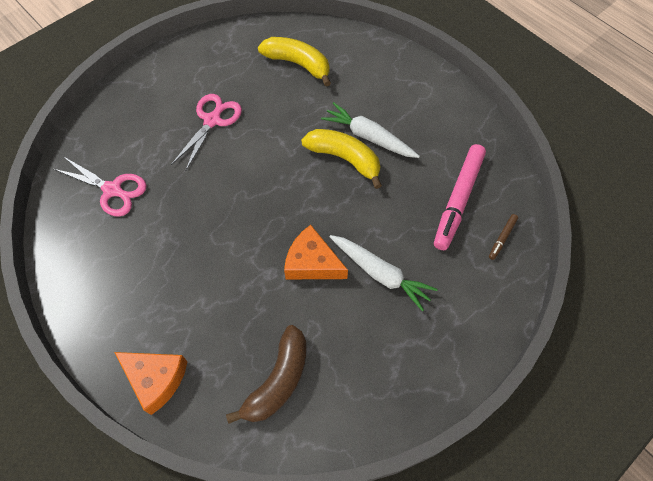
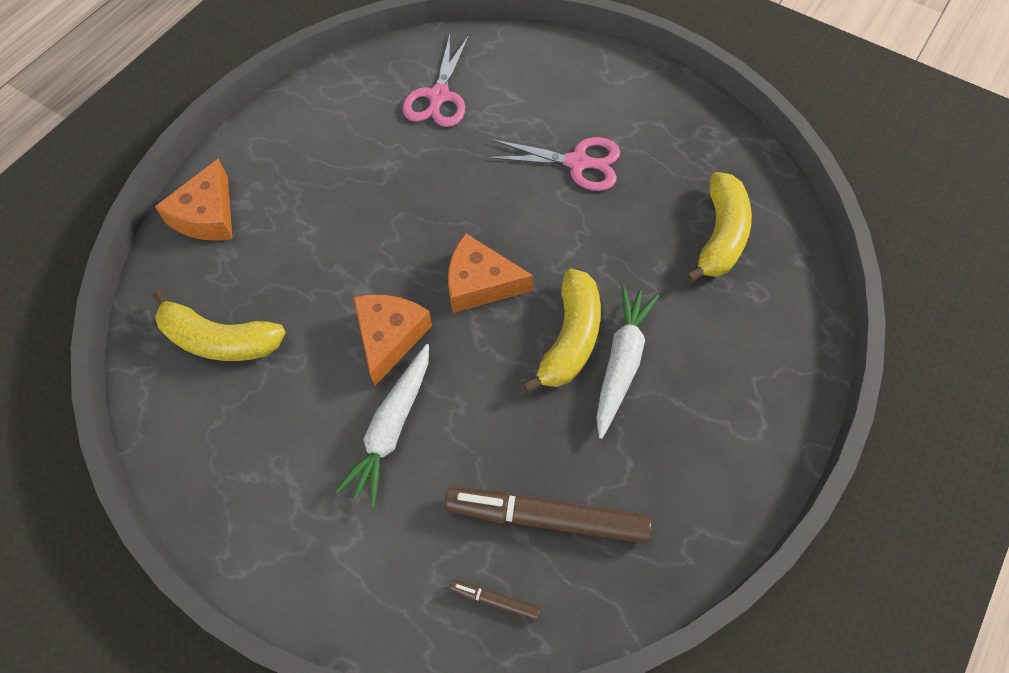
camera: 75 degrees right, 0 degrees up
(278, 381) = (220, 340): brown banana -> yellow banana
(288, 199) = (480, 283): none -> orange cheese
(458, 200) = (547, 518): pink marker -> brown marker

